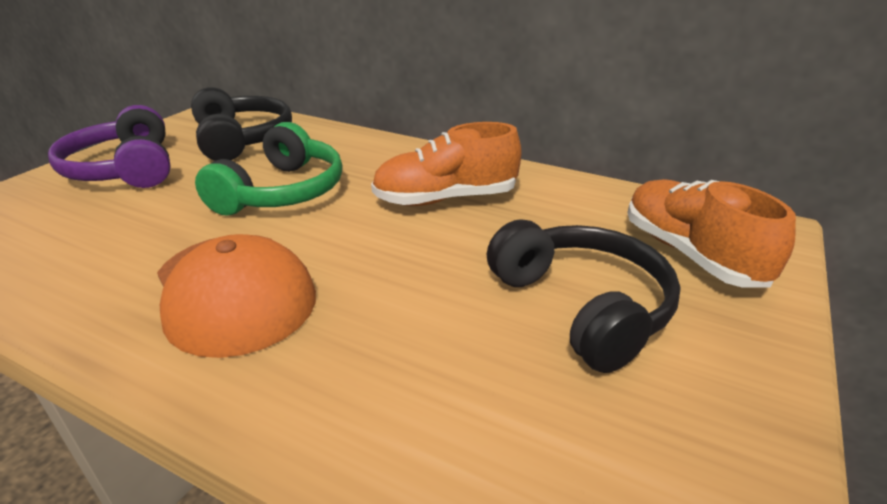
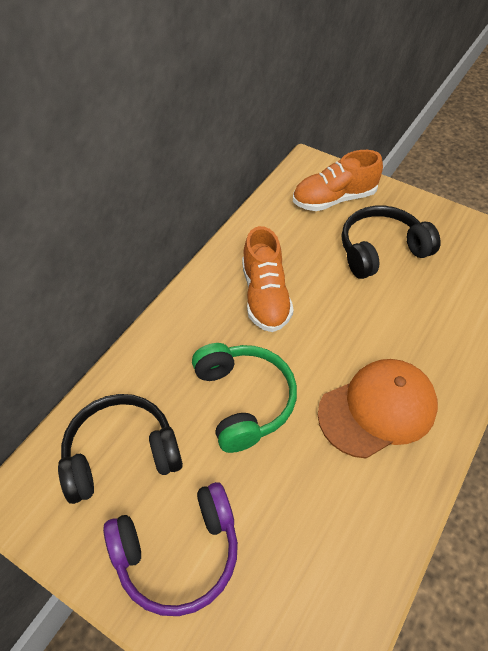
camera: 85 degrees left, 20 degrees up
(282, 192) = (244, 400): green headphones -> green headphones turned 45 degrees clockwise

